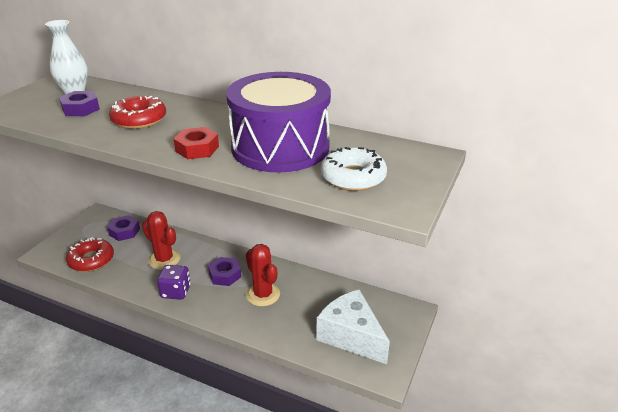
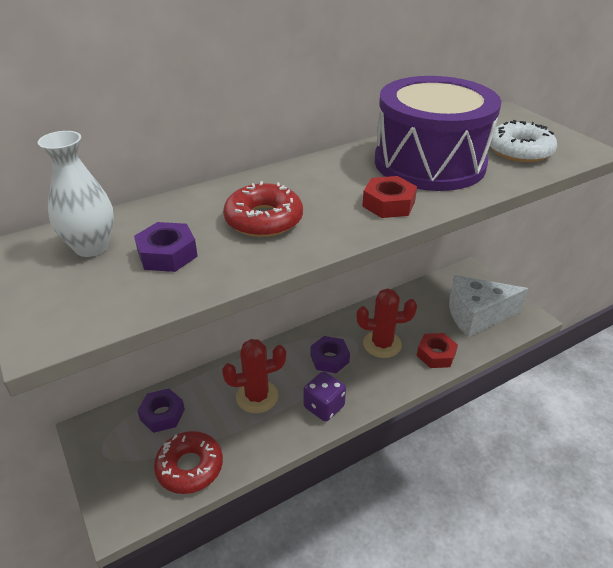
camera: 55 degrees left, 5 degrees up
(277, 328) = (436, 354): none -> red nut

